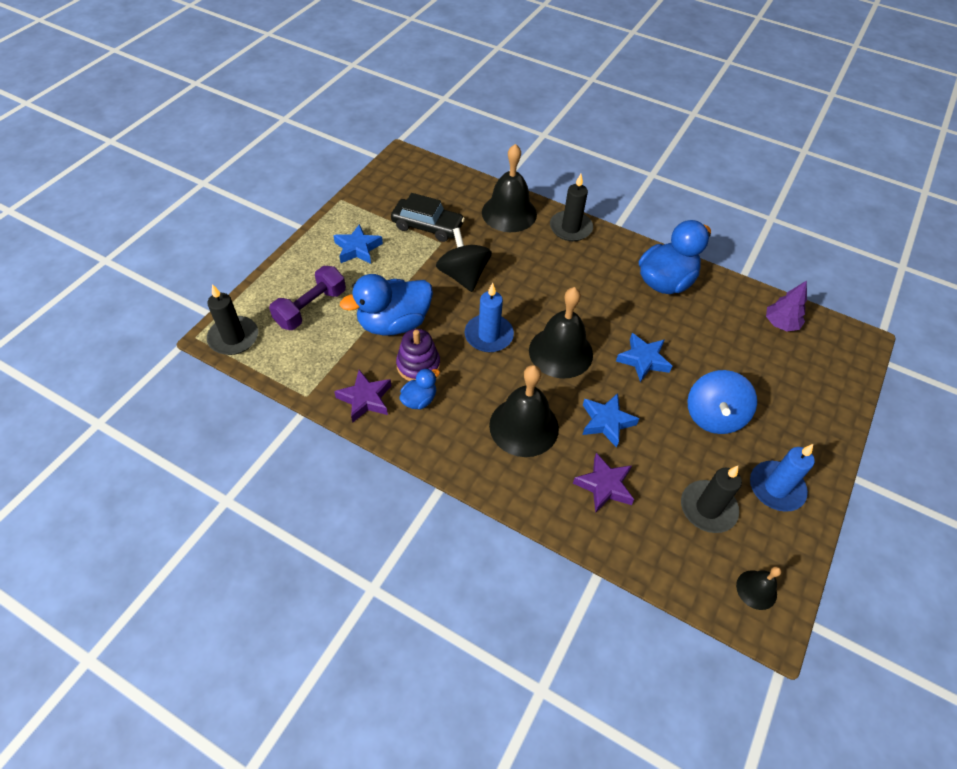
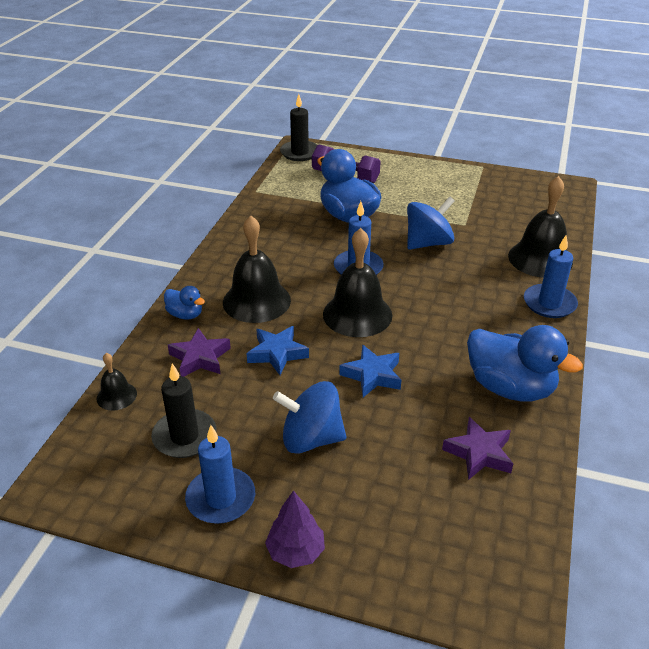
camera: 80 degrees right, 15 degrees down
(358, 249) = (426, 184): blue star -> none
(365, 399) = (260, 216): purple star -> purple star (479, 453)
(418, 365) = (306, 235): purple stacking toy -> none
(419, 400) = (268, 241): blue duck -> blue duck (185, 314)
(427, 226) = (481, 214): black car -> none
(463, 276) = (428, 243): black spinning top -> blue spinning top
(570, 228) = (549, 303): black candle -> blue candle
(756, 589) = (90, 478): black bell -> black bell (116, 396)
(780, 324) = (499, 508): purple tree -> purple tree (295, 551)

